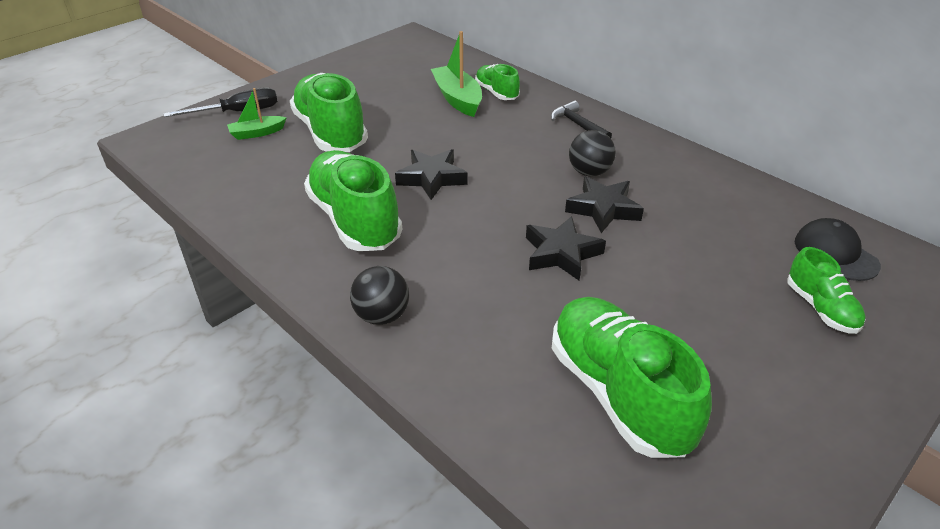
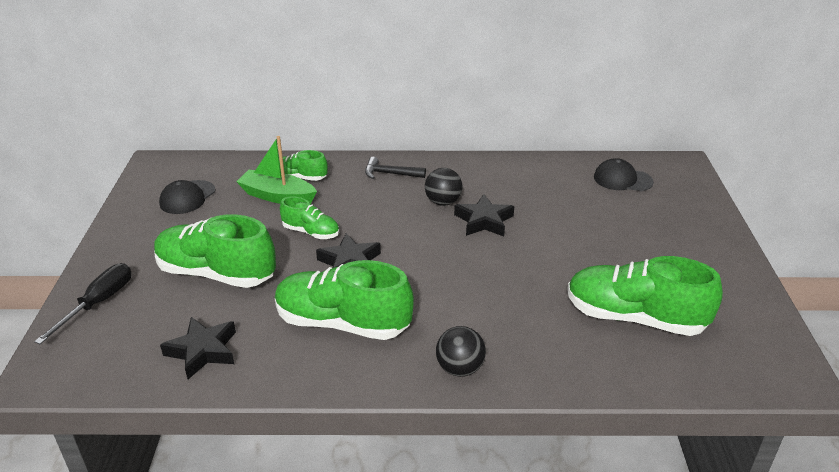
camera: 45 degrees left, 5 degrees down
(257, 133) = (149, 309): green boat -> none
(394, 69) = (187, 197): none -> black cap
(561, 253) = (501, 262): black star -> black star (203, 351)
(820, 308) = (653, 213): green shoe -> green shoe (311, 232)

